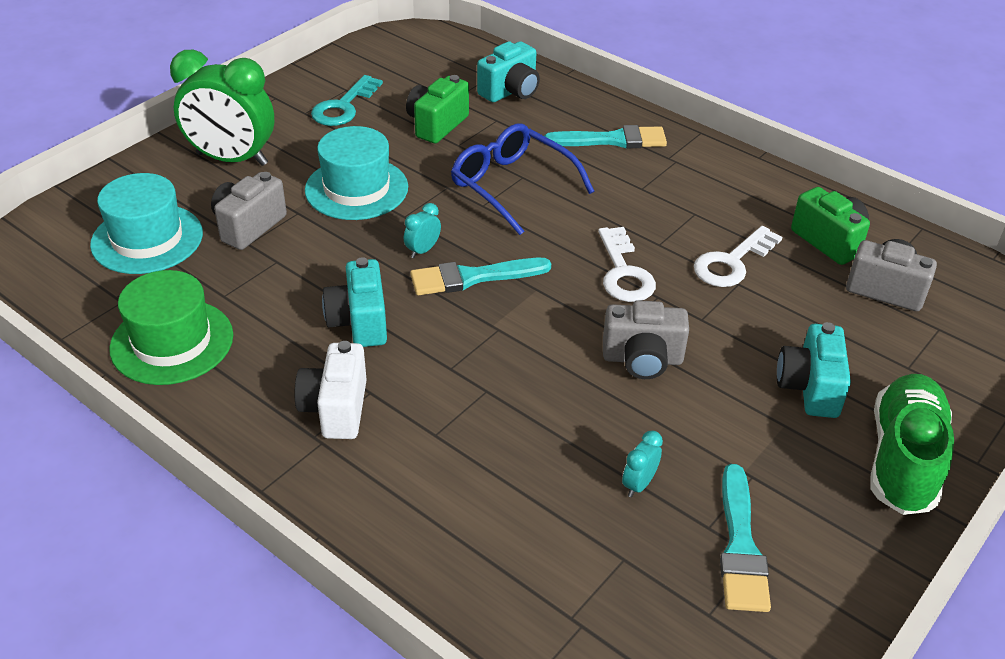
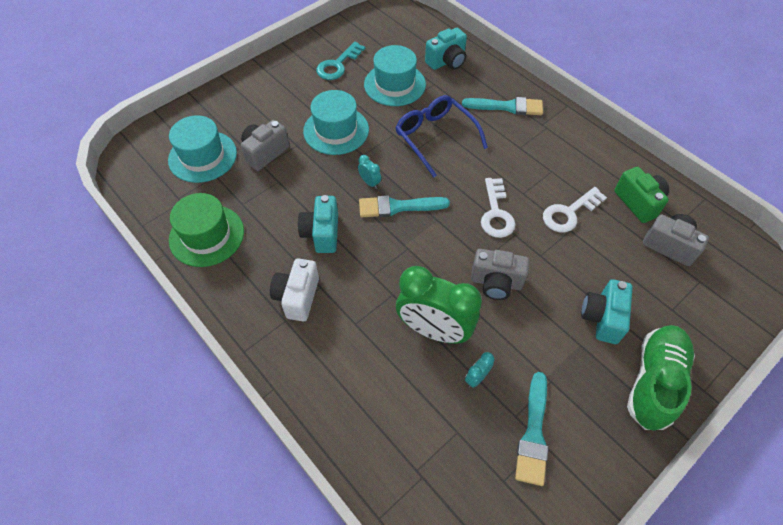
camera: 10 degrees right, 15 degrees up
(232, 159) = (262, 100): green clock -> green clock (434, 330)
(422, 250) = (370, 182): turquoise clock -> turquoise clock turned 90 degrees clockwise
(436, 125) = (394, 84): green camera -> turquoise hat

